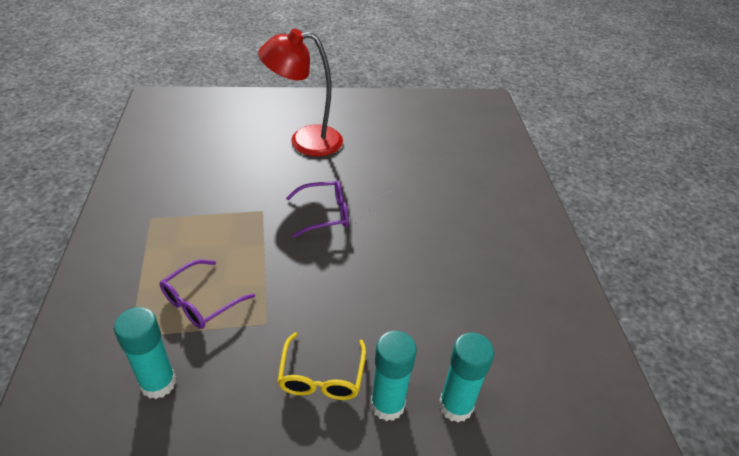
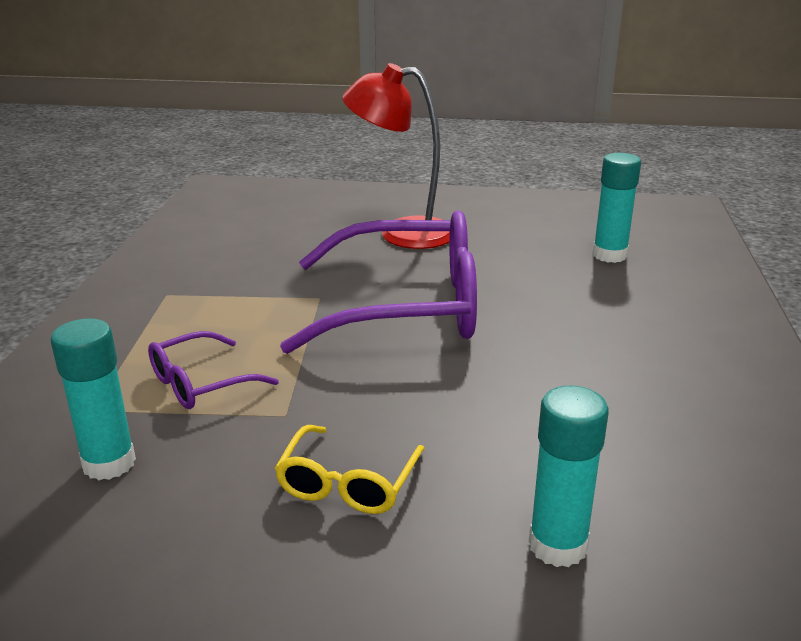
camera: 15 degrees right, 15 degrees down
(325, 214) = (408, 307): purple glasses -> purple glasses, size x2.18
(387, 405) = (443, 530): turquoise glue stick -> turquoise glue stick (609, 255)

